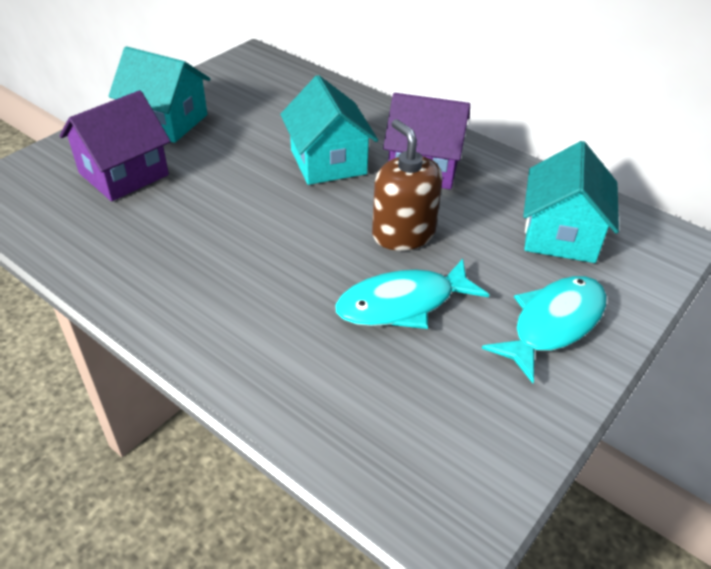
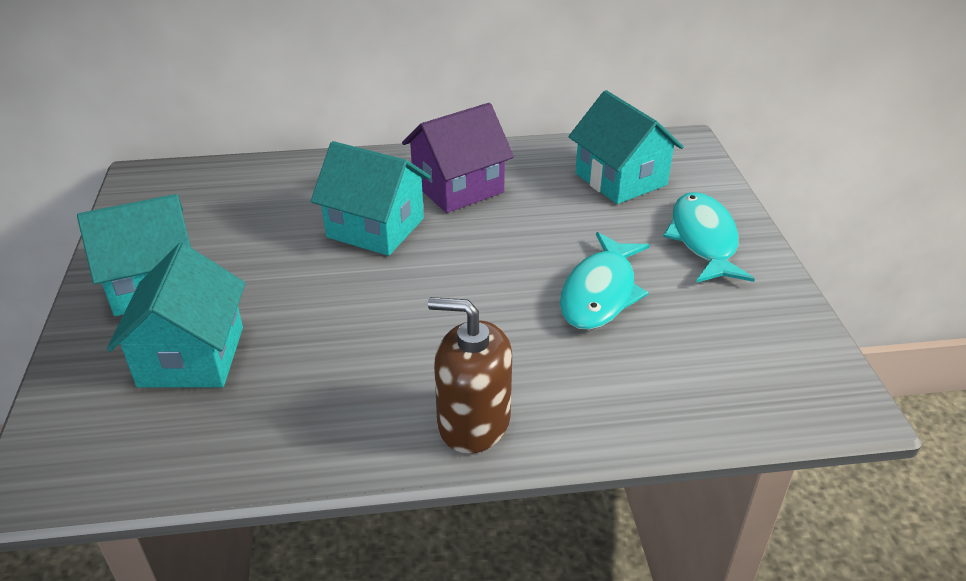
camera: 45 degrees left, 5 degrees down
(123, 174) = (191, 356): purple house -> turquoise house
(403, 233) = (522, 245): brown soap dispenser -> brown soap dispenser (473, 422)

